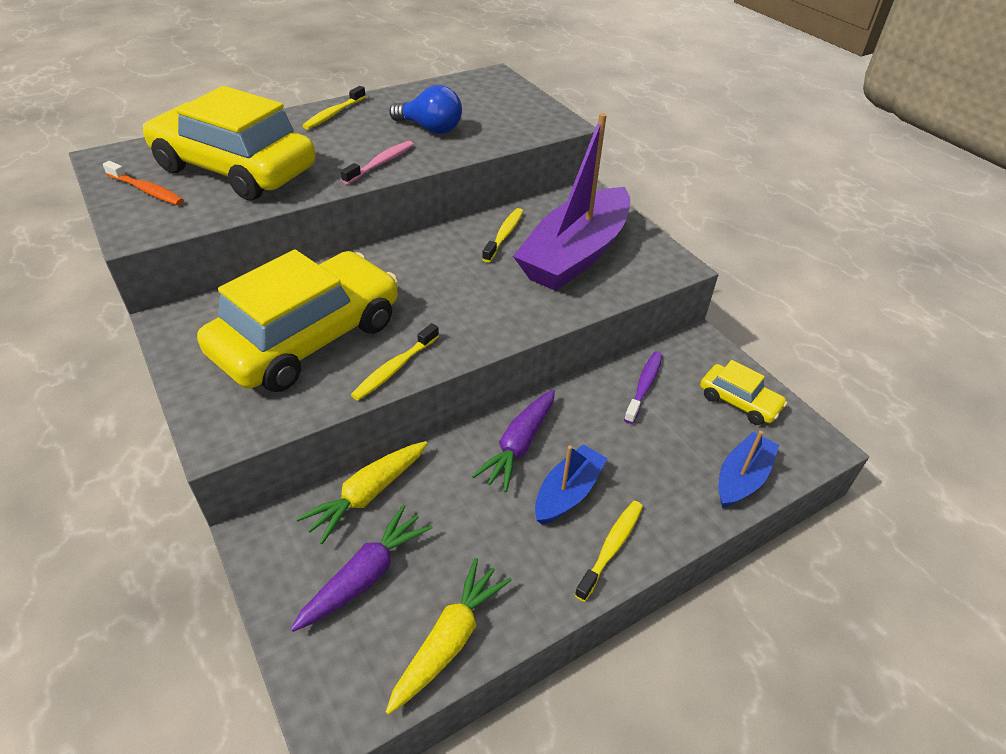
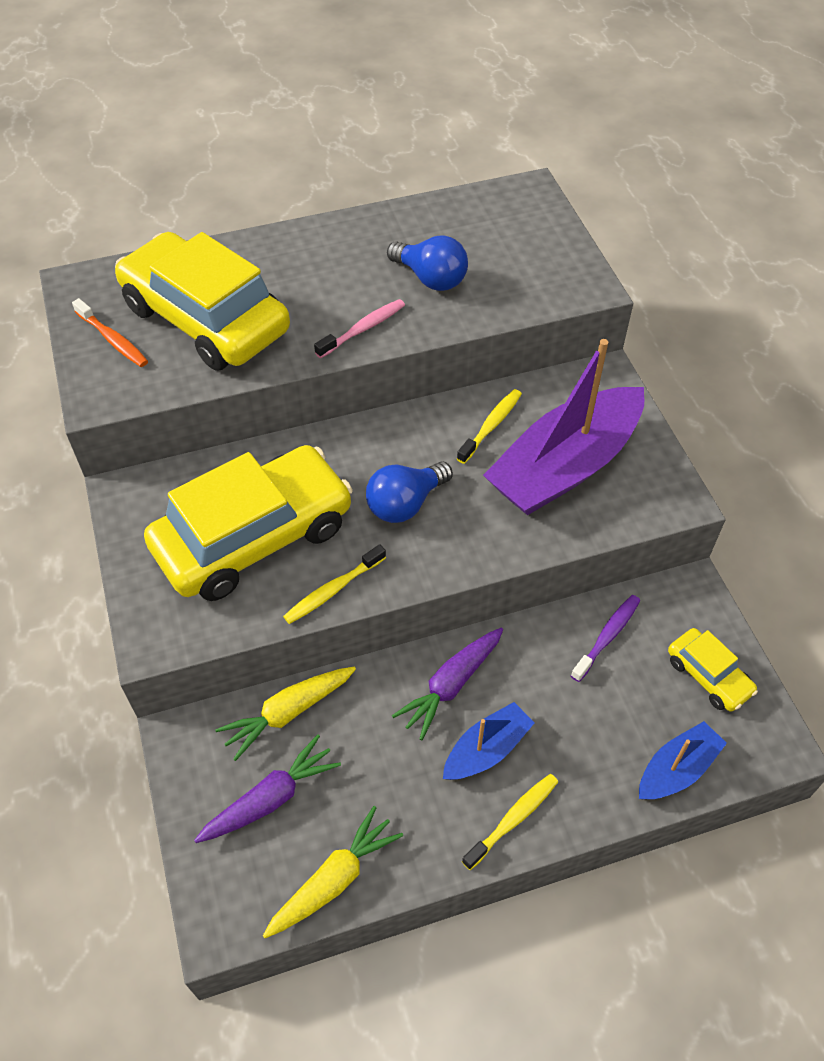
camera: 15 degrees right, 10 degrees up
(334, 114) = (325, 241): yellow toothbrush -> none
(445, 296) = (405, 503): none -> blue light bulb

